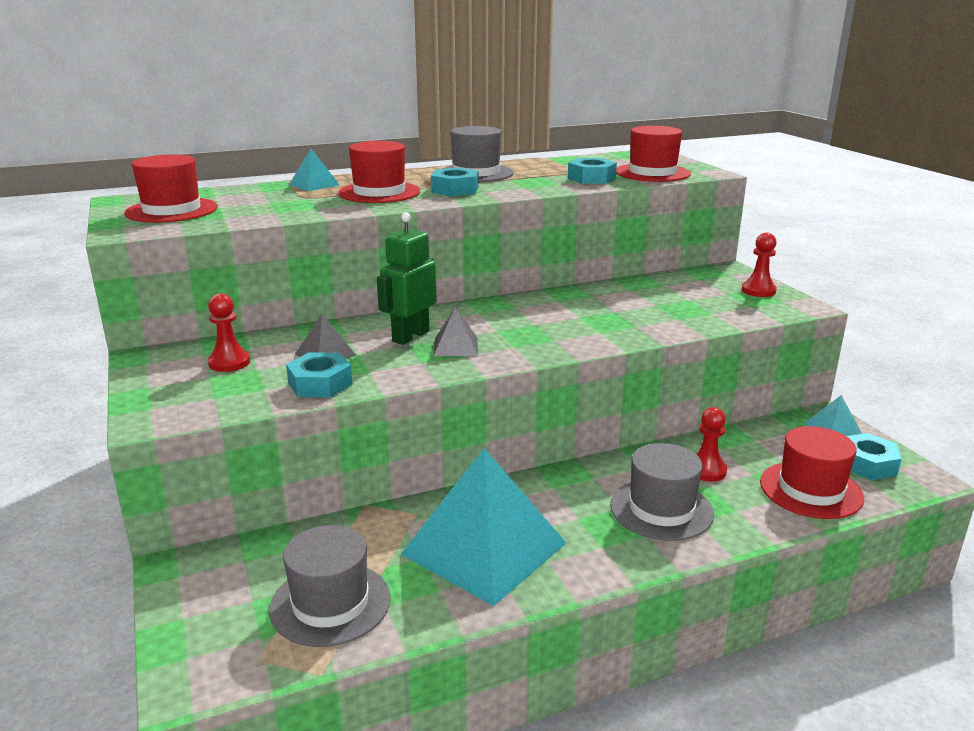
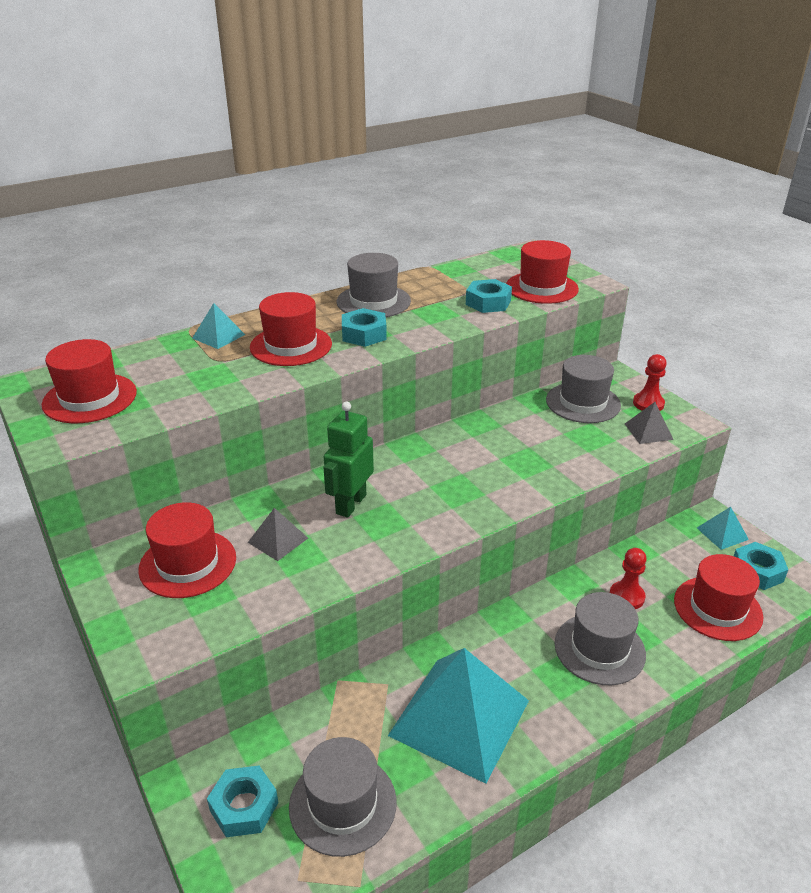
camera: 10 degrees left, 10 degrees up
(229, 363) = (188, 563): red pawn -> red hat
(320, 384) = (288, 583): turquoise nut -> turquoise nut (244, 806)
(456, 346) = (398, 514): grey pyramid -> grey pyramid (648, 431)
(686, 286) = (583, 402): none -> grey hat

